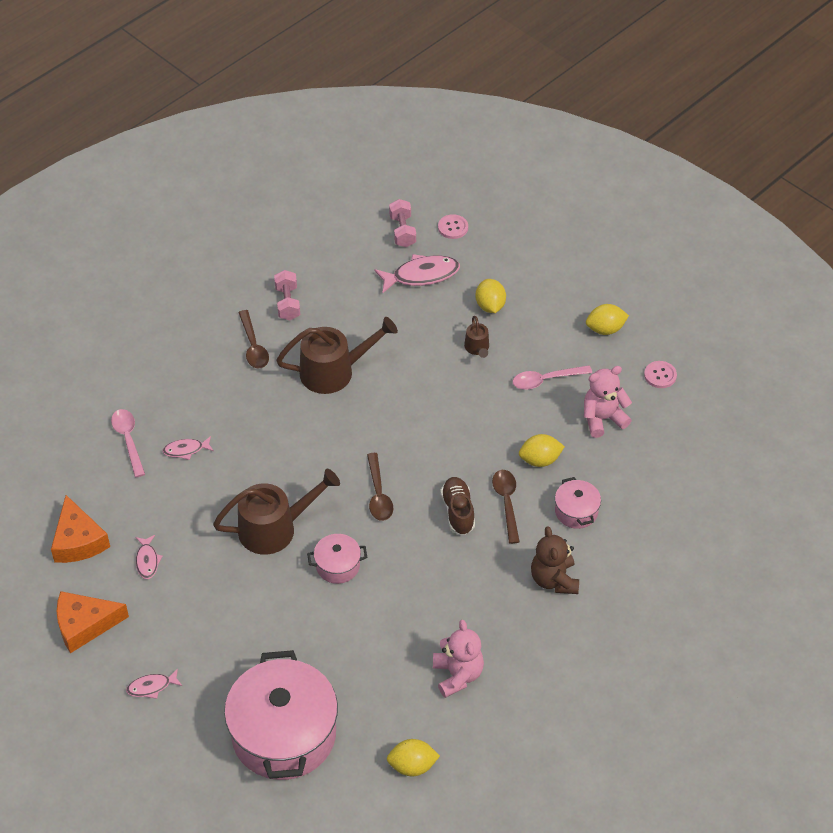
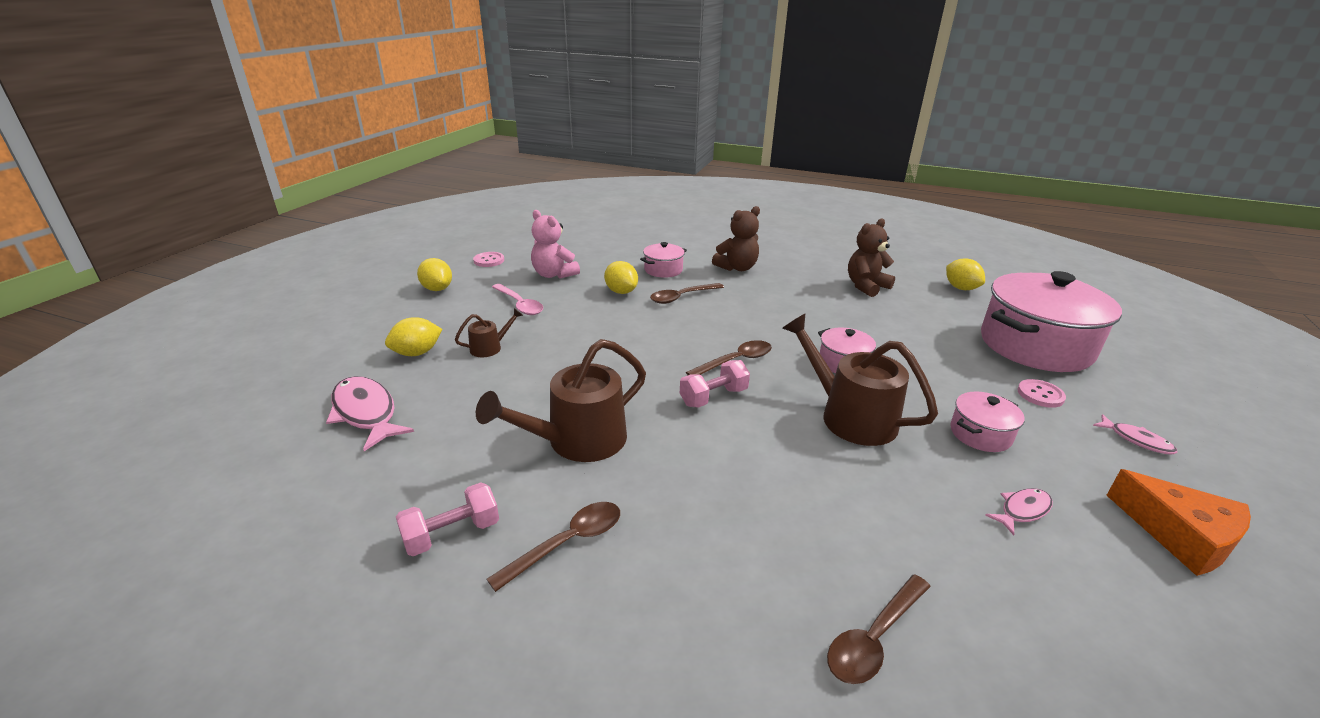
camera: 115 degrees left, 20 degrees down
(78, 540) = (1102, 612): orange cheese -> none
(128, 440) = (874, 638): pink spoon -> brown spoon
(186, 450) = (823, 545): pink fish -> none
(213, 593) = (980, 434): none -> pink pot
(334, 371) = (578, 441): brown watering can -> brown watering can turned 90 degrees counterclockwise
(402, 231) = (263, 453): pink dumbbell -> pink dumbbell (713, 397)
(453, 227) = (260, 409): pink button -> pink button (1040, 395)
(457, 675) = (866, 286): pink teddy bear -> brown teddy bear
(458, 511) = (713, 316): brown shoe -> none

